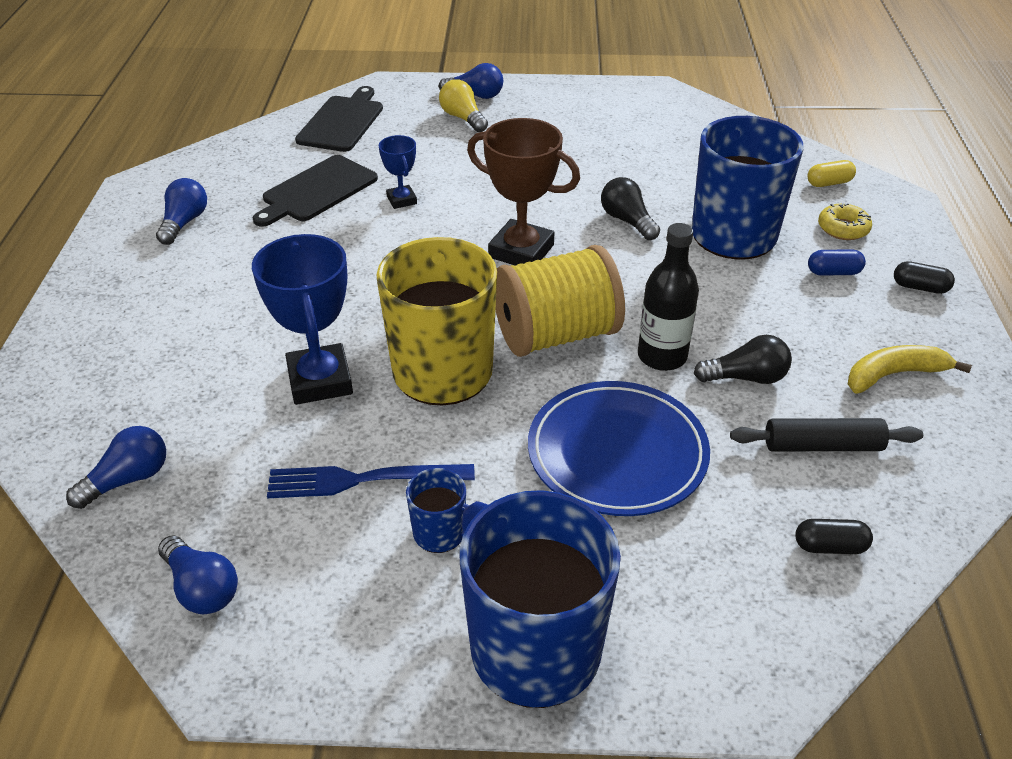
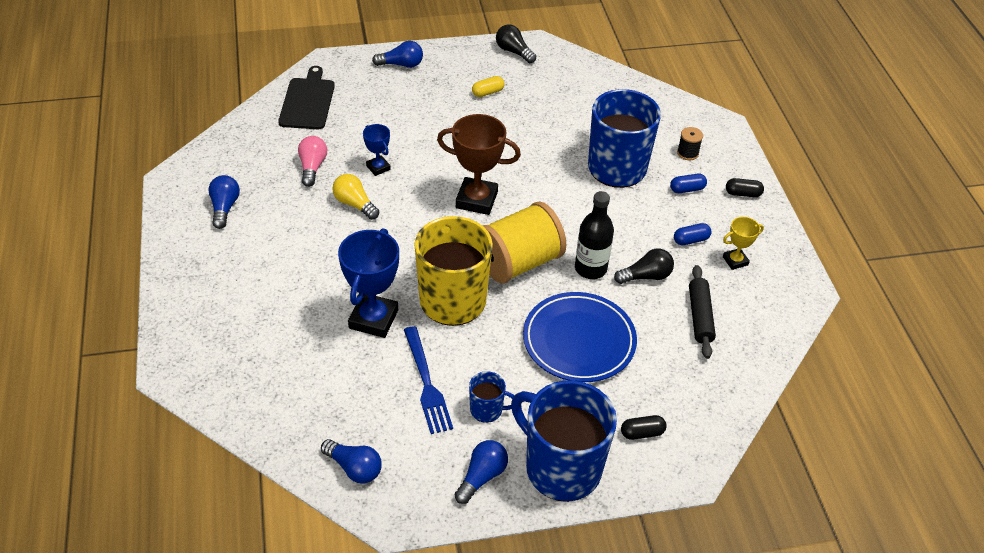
camera: 15 degrees left, 5 degrees up
(128, 479) = (275, 407): blue light bulb -> blue light bulb (482, 476)
(317, 191) = (312, 167): black cutting board -> pink light bulb
(320, 380) = (373, 319): blue trophy -> blue trophy turned 45 degrees clockwise
(362, 480) = (427, 383): blue fork -> blue fork turned 90 degrees counterclockwise
(463, 118) = (399, 87): yellow light bulb -> yellow light bulb (355, 204)
(627, 221) = (542, 165): black light bulb -> black light bulb (513, 52)
(822, 446) = (700, 316): black rolling pin -> black rolling pin turned 75 degrees counterclockwise
(827, 338) = (691, 240): none -> blue capsule
(829, 183) = (672, 116): yellow capsule -> yellow capsule (488, 92)
(830, 546) = (714, 380): black capsule -> black capsule (642, 433)
(843, 228) = (687, 153): yellow donut -> black spool
(894, 375) = (735, 261): yellow banana -> yellow trophy

